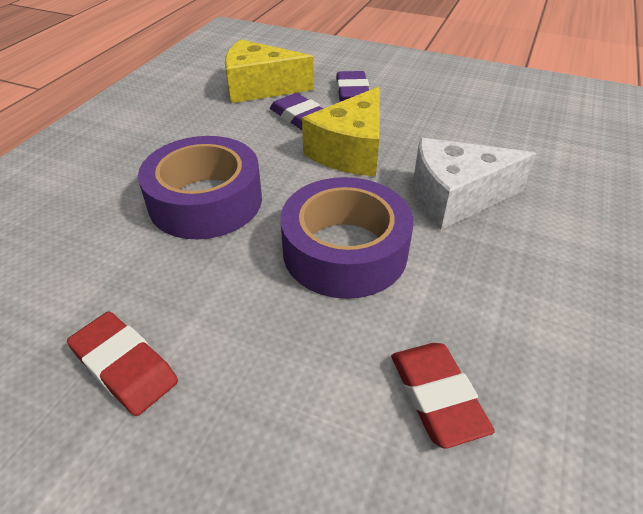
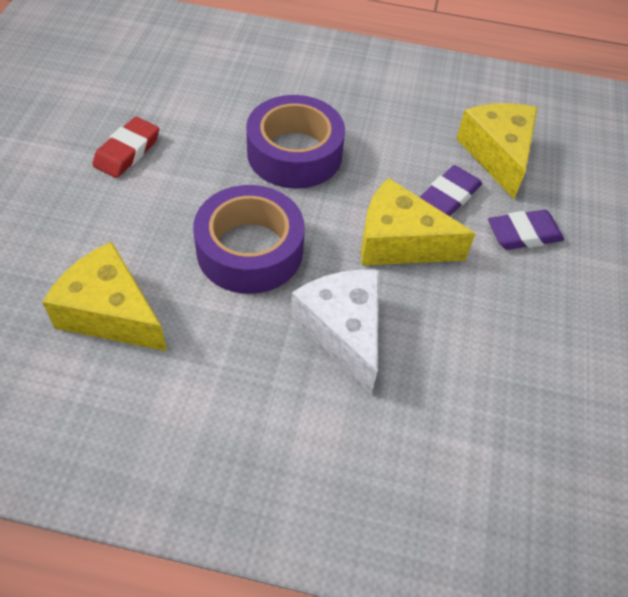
camera: 75 degrees right, 10 degrees up
(436, 396) = (110, 313): red eraser -> yellow cheese

